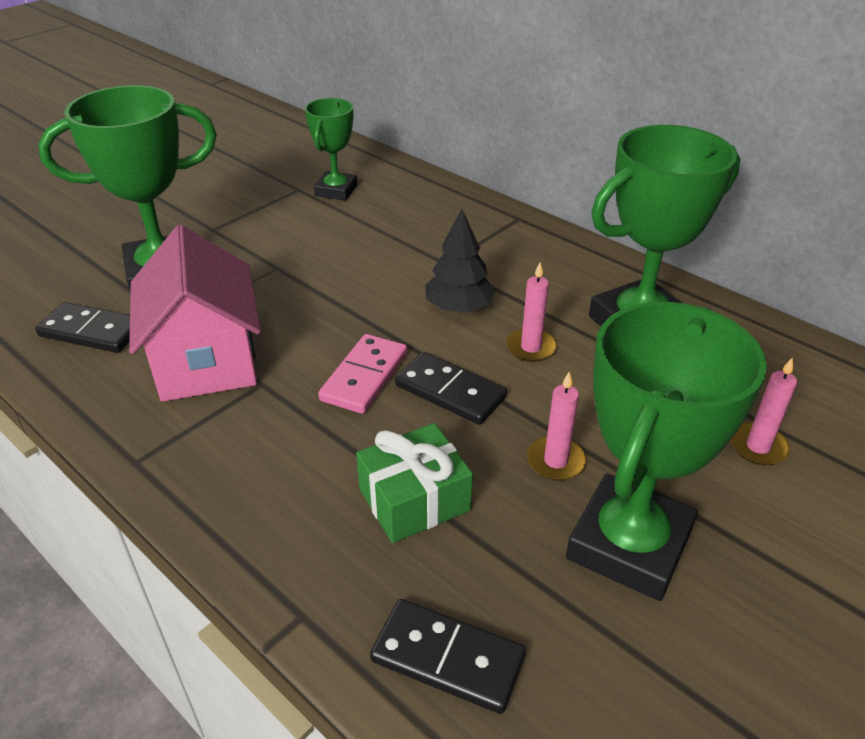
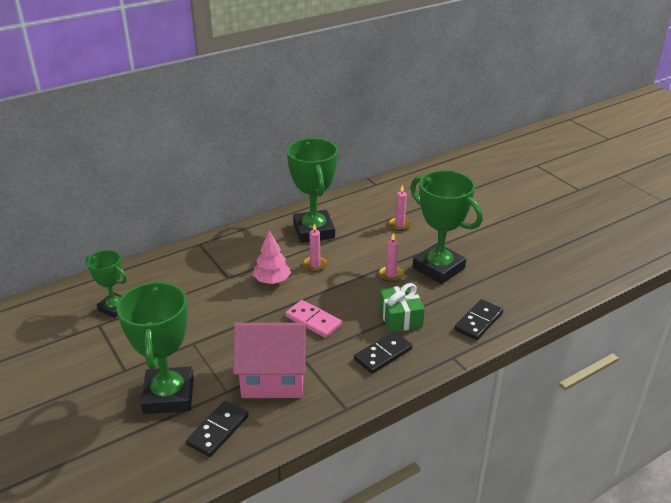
camera: 75 degrees left, 5 degrees down
(450, 392) = (336, 295): black domino -> black domino (383, 354)
(459, 308) = (272, 280): black tree -> pink tree

